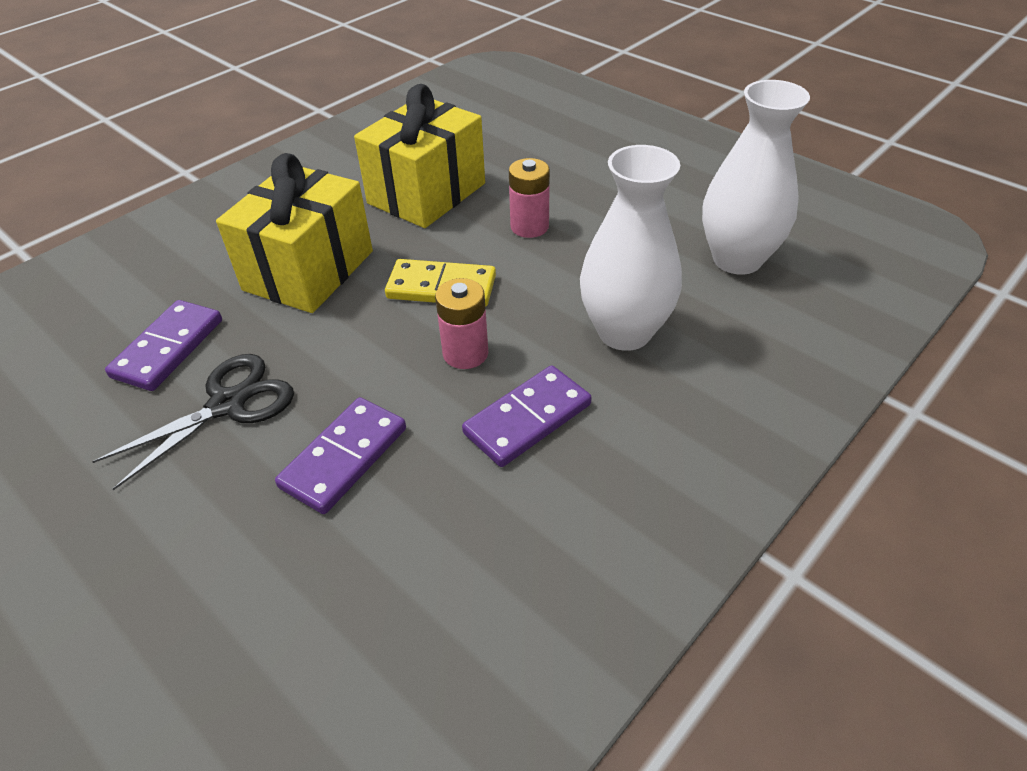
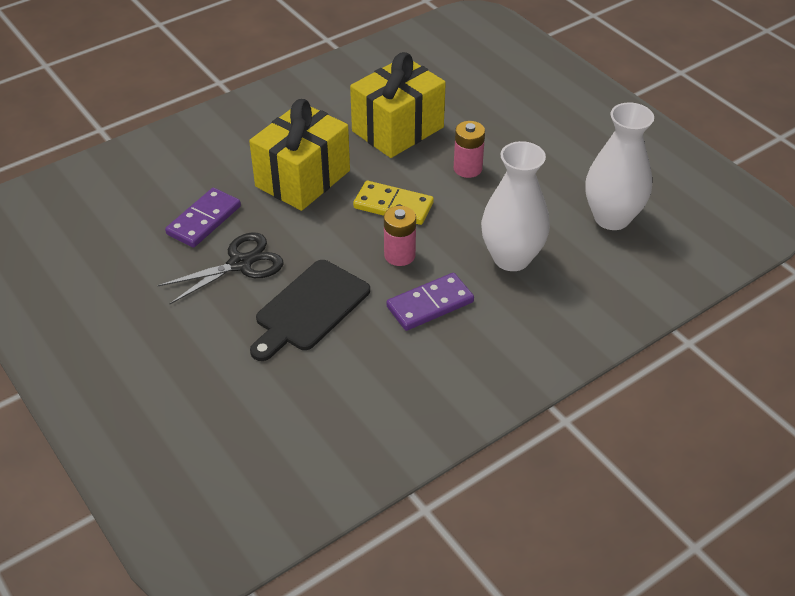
camera: 10 degrees right, 0 degrees up
(344, 457) = (309, 308): purple domino -> black cutting board

